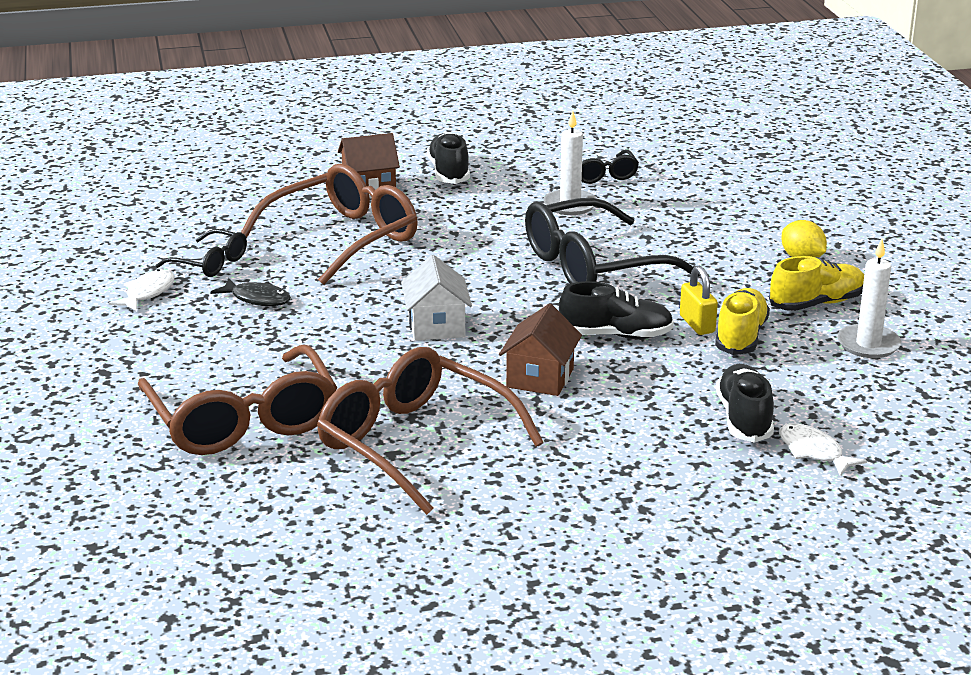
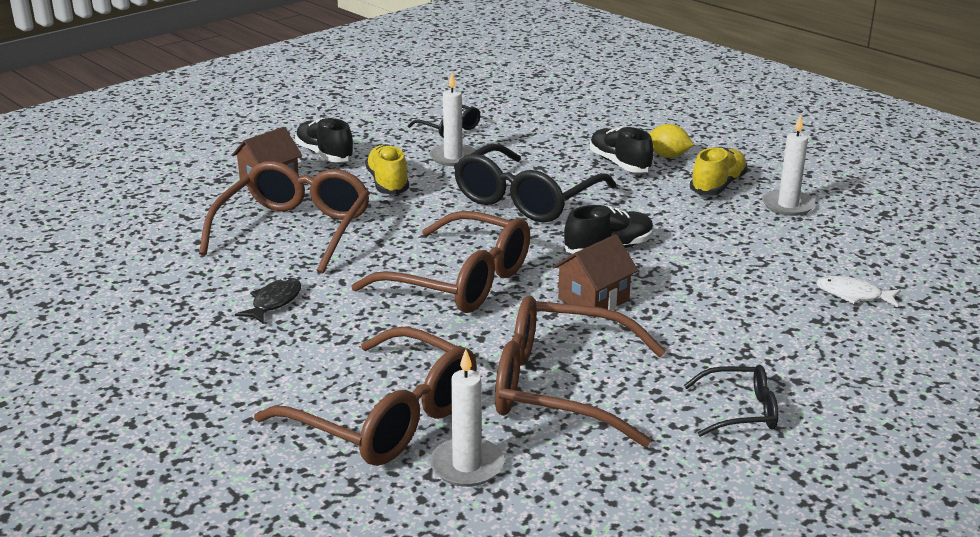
camera: 30 degrees left, 0 degrees up
(147, 293) = (160, 326): white fish -> none
(210, 263) = (193, 283): black glasses -> black glasses (740, 411)
(257, 299) = (274, 302): black fish -> black fish turned 60 degrees counterclockwise
(263, 479) = (467, 465): none -> white candle
(436, 326) = (460, 281): white house -> brown glasses
(540, 378) = (593, 299): brown house -> brown house turned 60 degrees clockwise
(697, 324) = (656, 223): yellow padlock -> none
(740, 337) = (698, 224): yellow shoe -> yellow shoe (388, 183)
(744, 419) = (777, 285): black shoe -> black shoe (620, 164)

